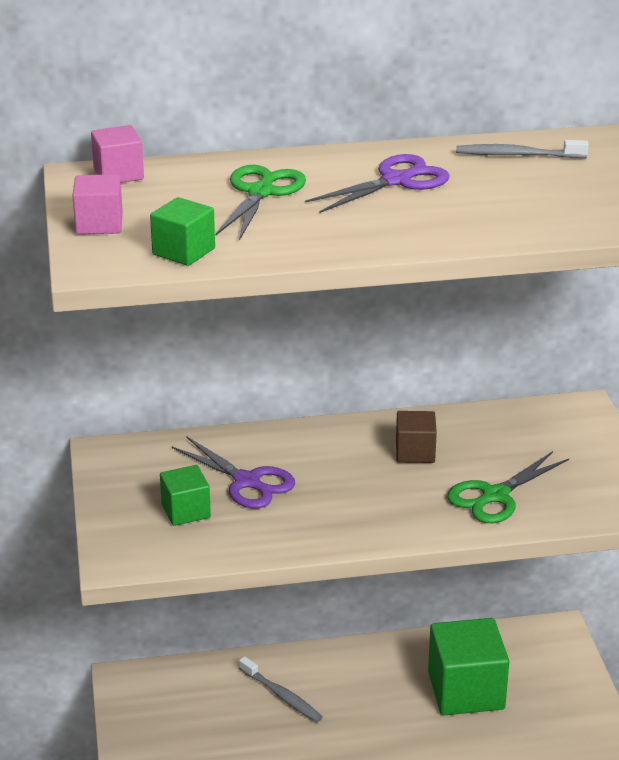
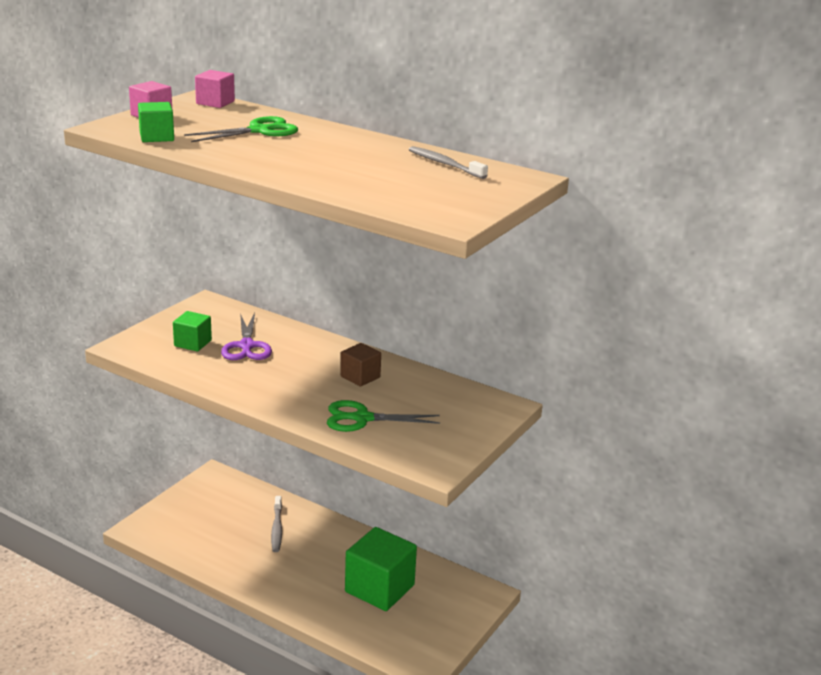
camera: 40 degrees right, 5 degrees down
(396, 181) = (342, 150): purple scissors -> none

